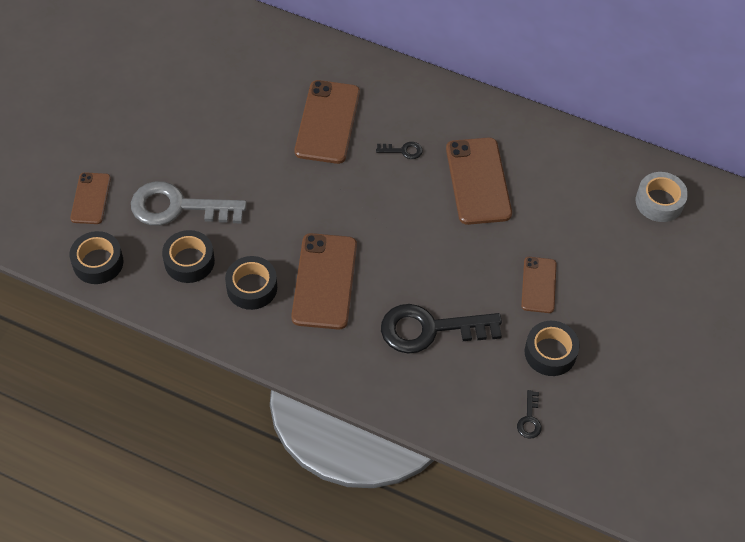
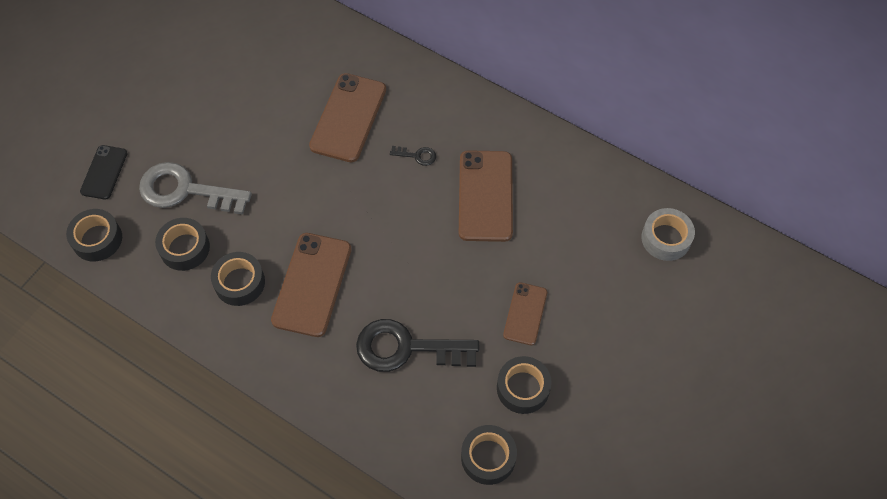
camera: 10 degrees right, 5 degrees up
(90, 198) = (104, 172): brown phone -> black phone
(529, 419) = (488, 457): black key -> black tape

